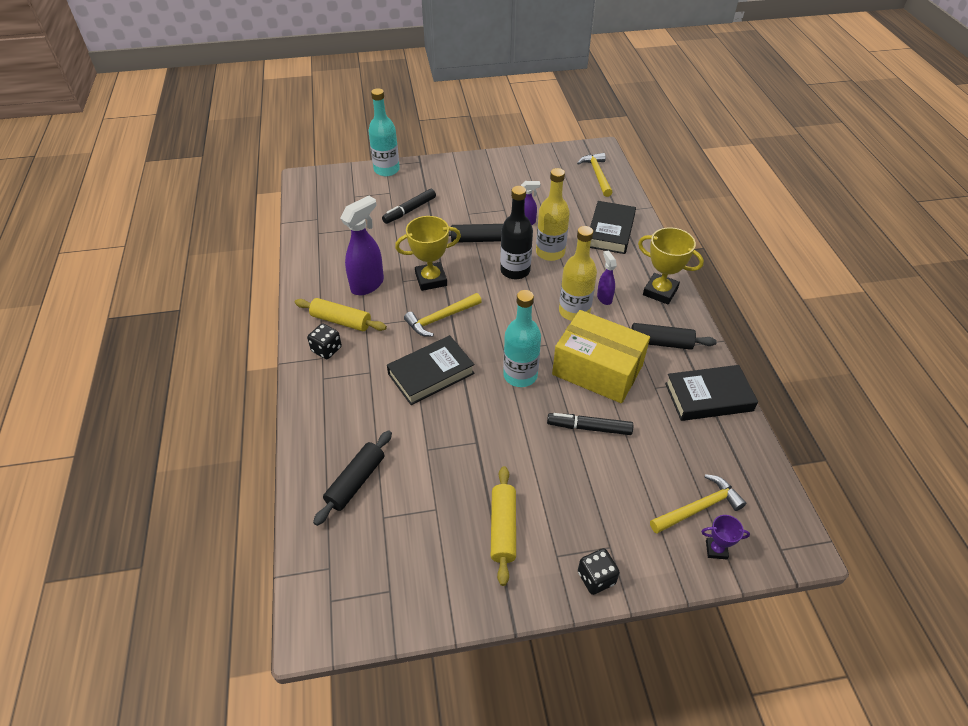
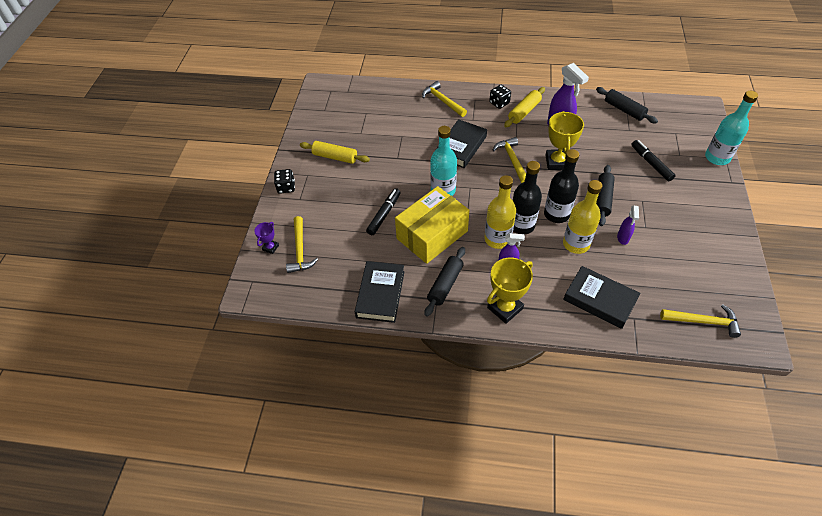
camera: 110 degrees right, 5 degrees up
(333, 417) = (442, 101): none -> yellow hammer
(356, 481) = (393, 105): black rolling pin -> black rolling pin (624, 110)
(431, 373) = (461, 147): black book -> black book turned 45 degrees clockwise
(544, 295) = (521, 225): none -> black bottle

